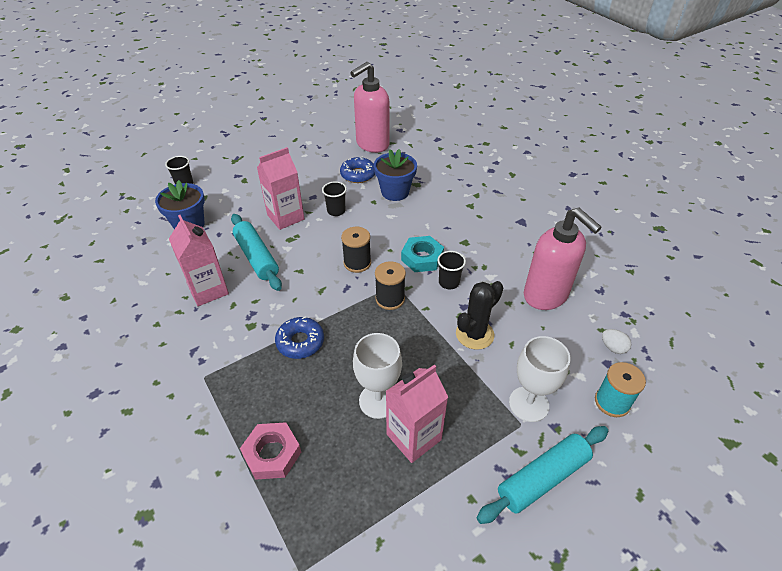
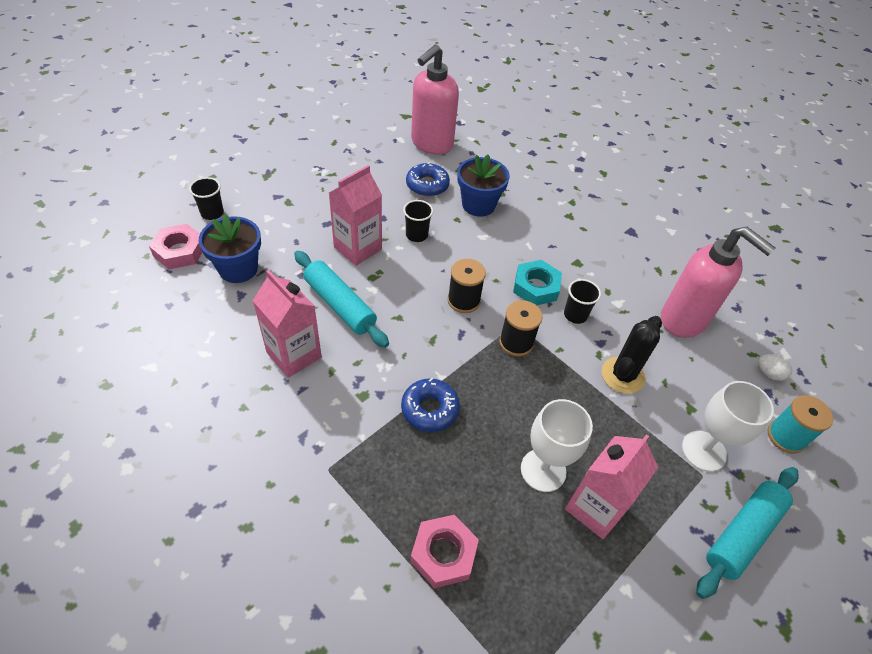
camera: 15 degrees left, 5 degrees up
(151, 209) = (179, 251): none -> pink nut

